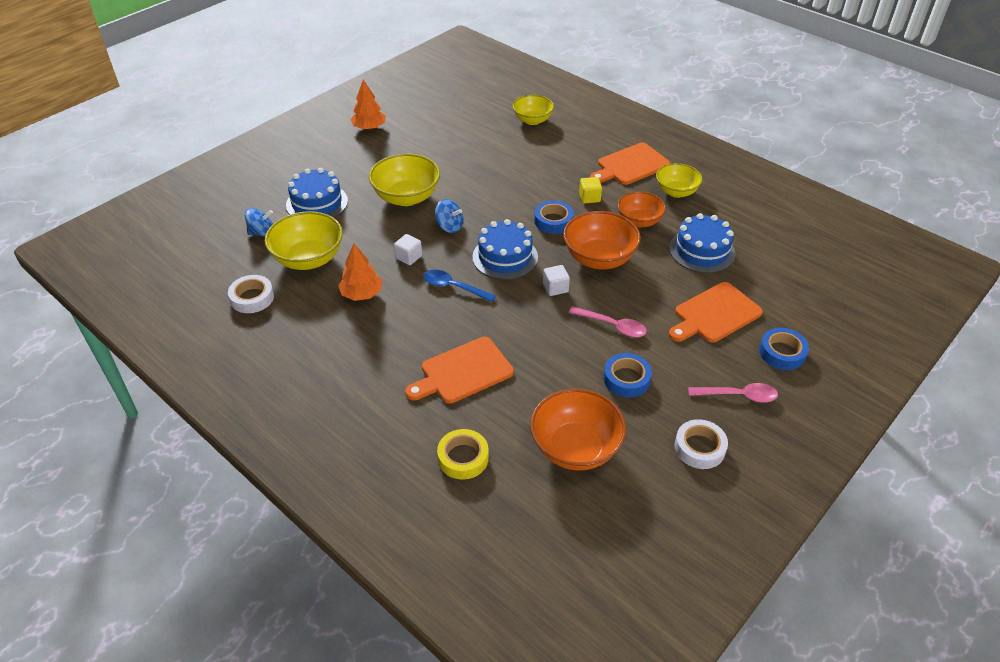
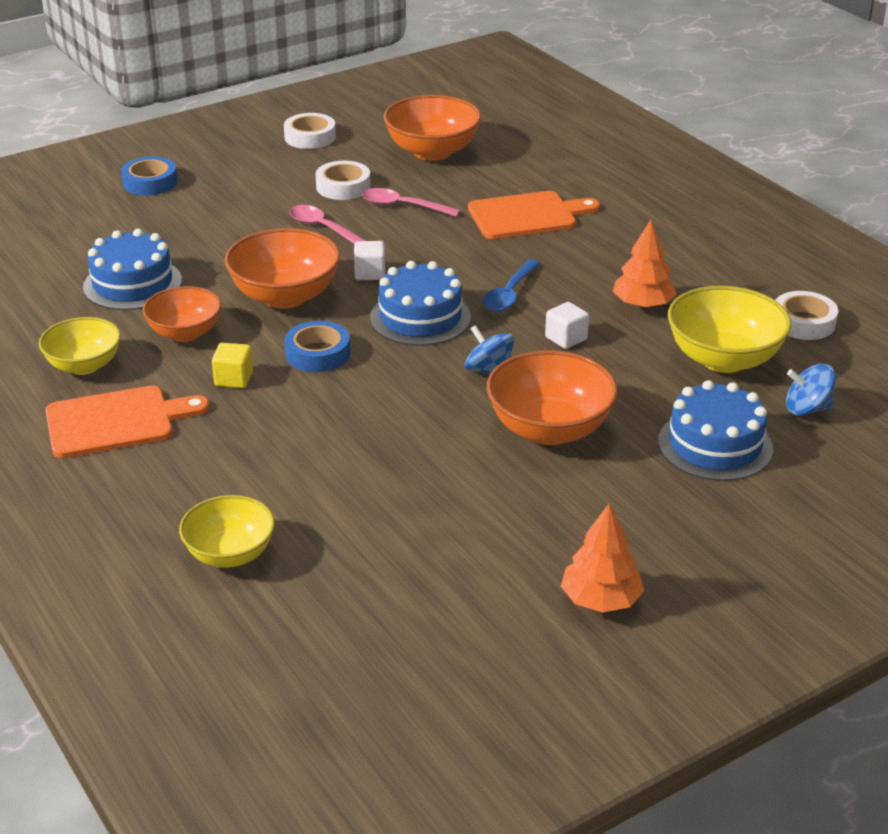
camera: 165 degrees left, 10 degrees down
(406, 197) = (549, 429): yellow bowl -> orange bowl
(454, 287) = (509, 294): blue spoon -> blue spoon turned 75 degrees clockwise
(463, 458) = (549, 160): yellow tape -> none
(626, 379) = (343, 187): blue tape -> white tape
(715, 314) = (189, 221): orange cutting board -> none
(738, 395) = (235, 161): pink spoon -> pink spoon (403, 206)

